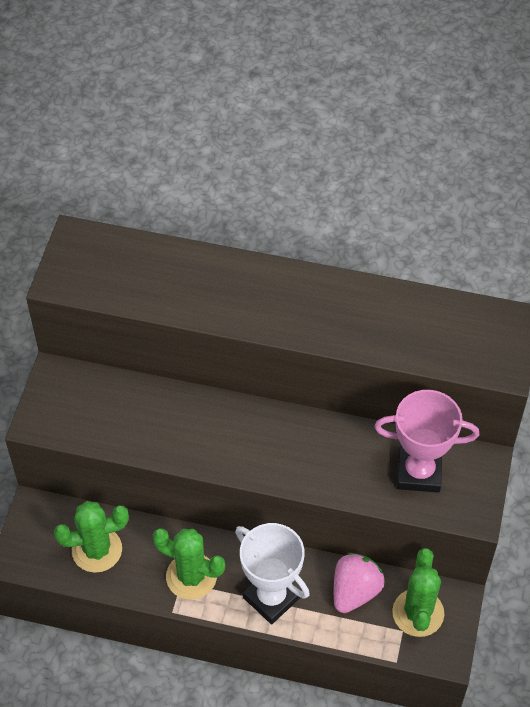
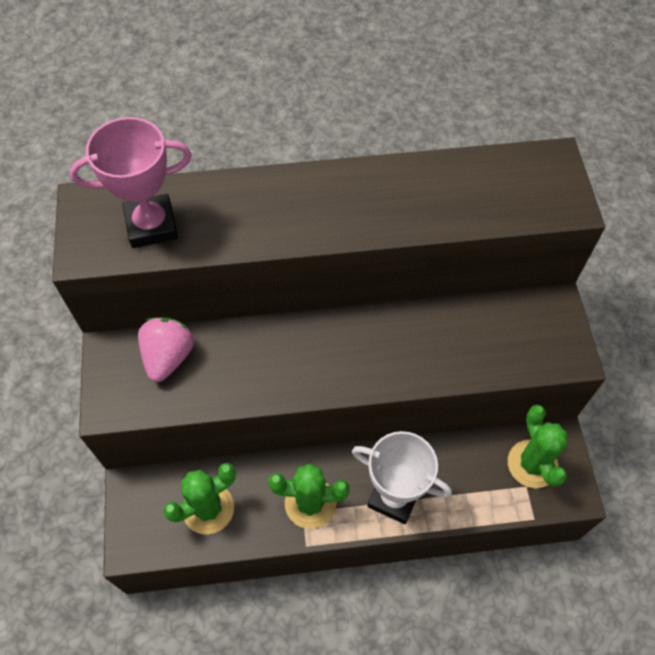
camera: 20 degrees left, 5 degrees up
(355, 591) = (467, 463): pink strawberry -> pink strawberry (168, 357)
(419, 472) = (504, 334): pink trophy -> pink trophy (151, 225)

